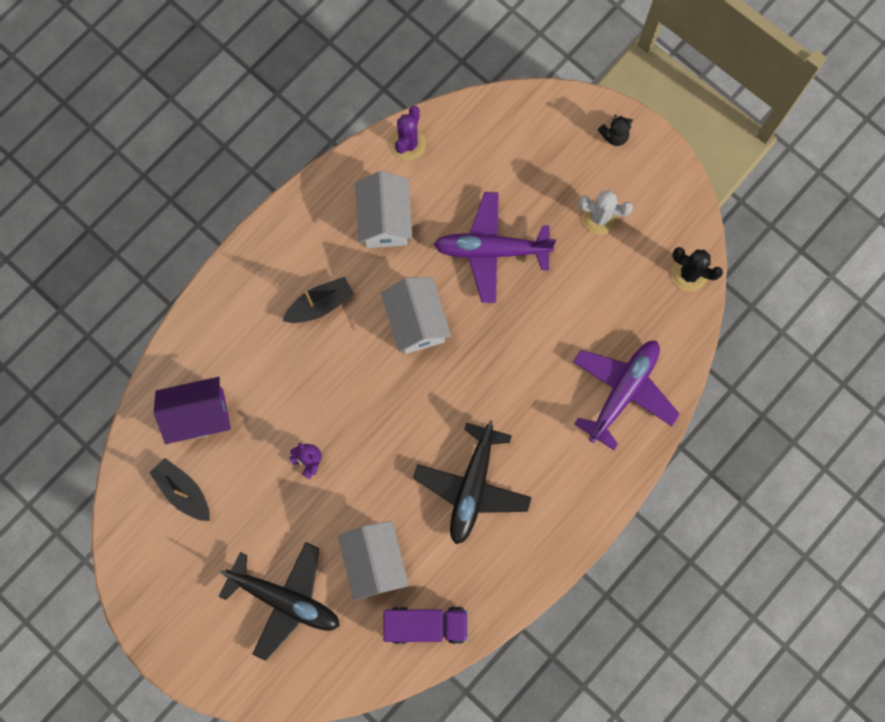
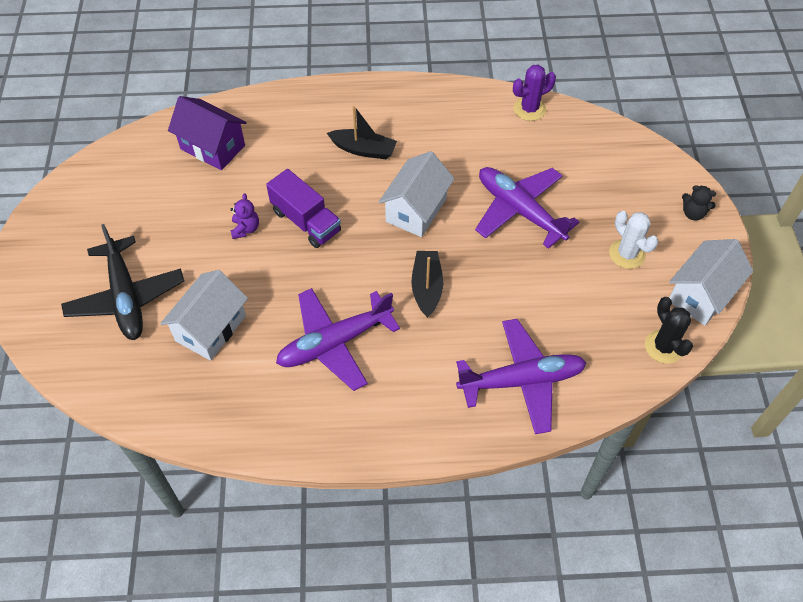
camera: 45 degrees right, 20 degrees down
(183, 491) = (149, 179): black boat -> black boat (426, 287)
(385, 220) = (463, 137): white house -> white house (701, 295)
(426, 625) = (193, 403): purple truck -> purple truck (306, 221)
(472, 487) = (334, 343): black plane -> purple plane

